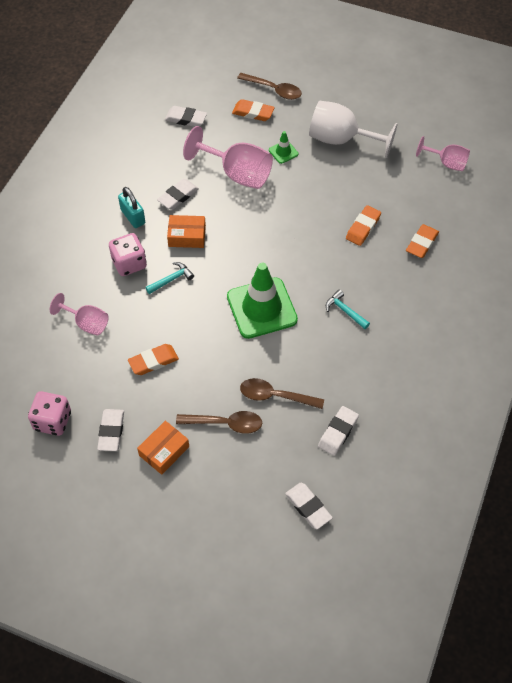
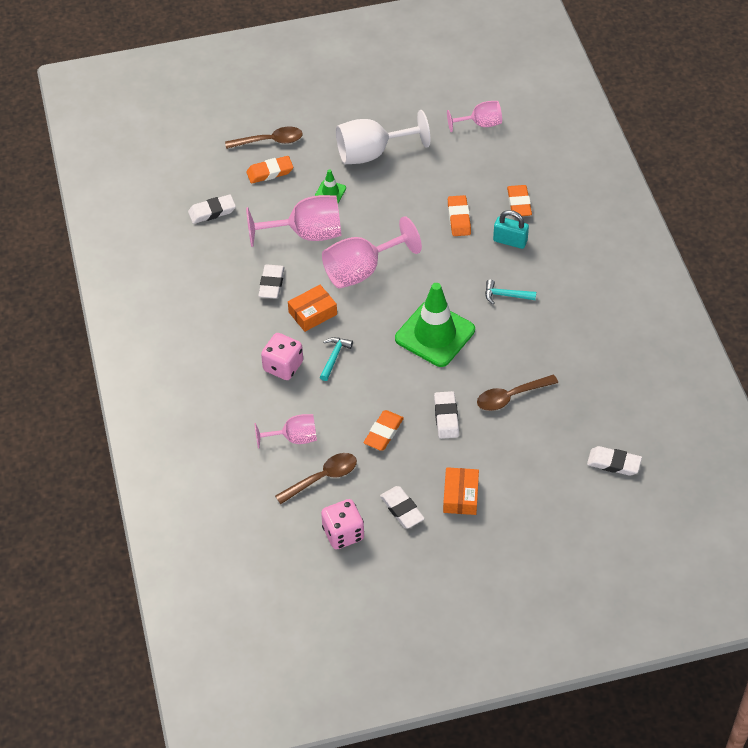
camera: 35 degrees left, 5 degrees down
(133, 217) = (247, 325): turquoise padlock -> turquoise padlock (510, 241)
(225, 423) = (490, 443): brown spoon -> brown spoon (322, 478)
(252, 225) = (362, 270): none -> pink goblet
(338, 432) = (586, 393): white eraser -> white eraser (446, 417)

